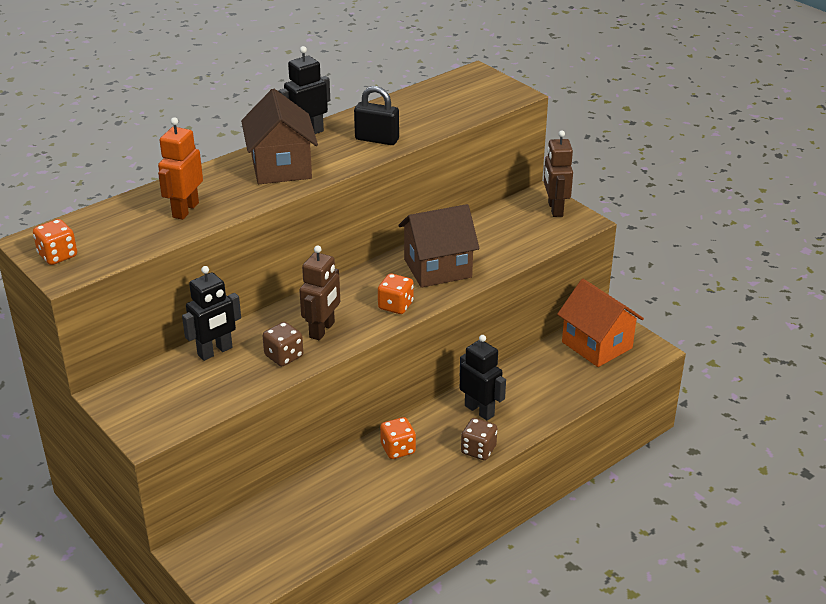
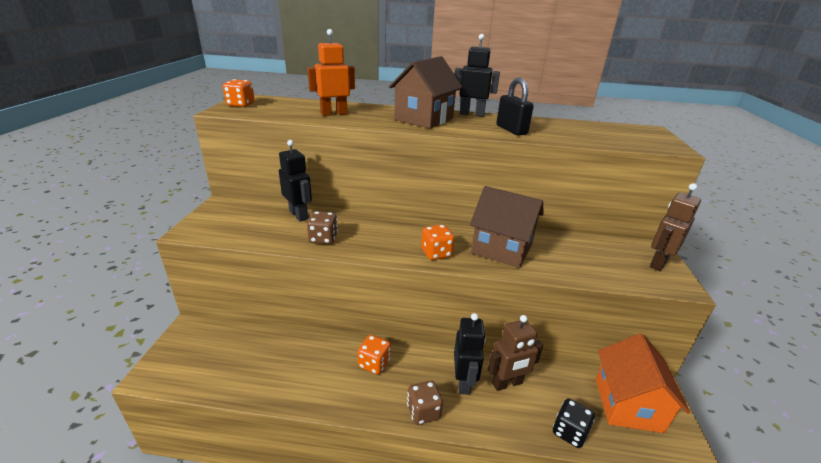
camera: 45 degrees right, 5 degrees down
(215, 351) = (299, 215): black robot -> black robot turned 135 degrees counterclockwise
(322, 330) = (369, 239): brown robot -> brown robot (507, 383)
(580, 390) = (569, 432): none -> black dice

